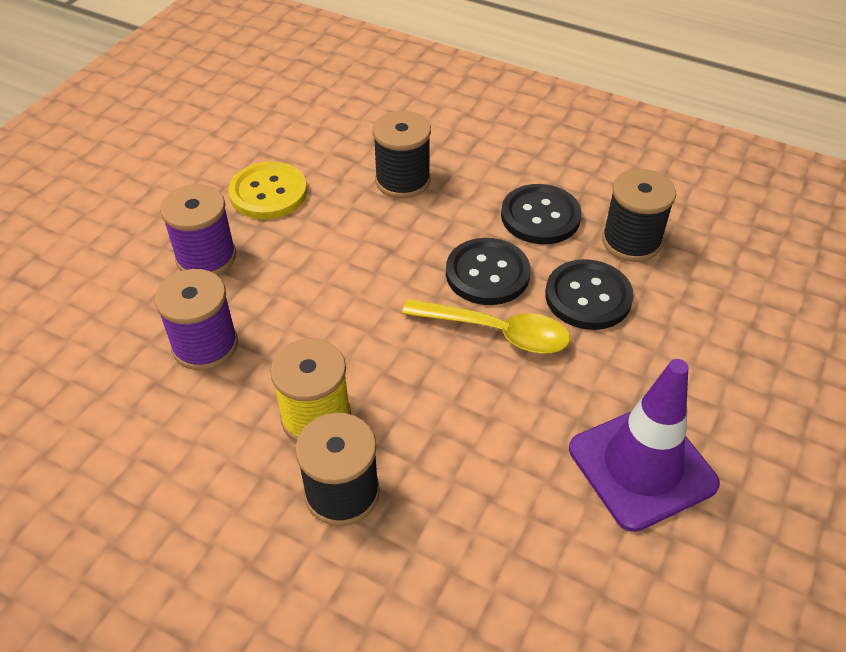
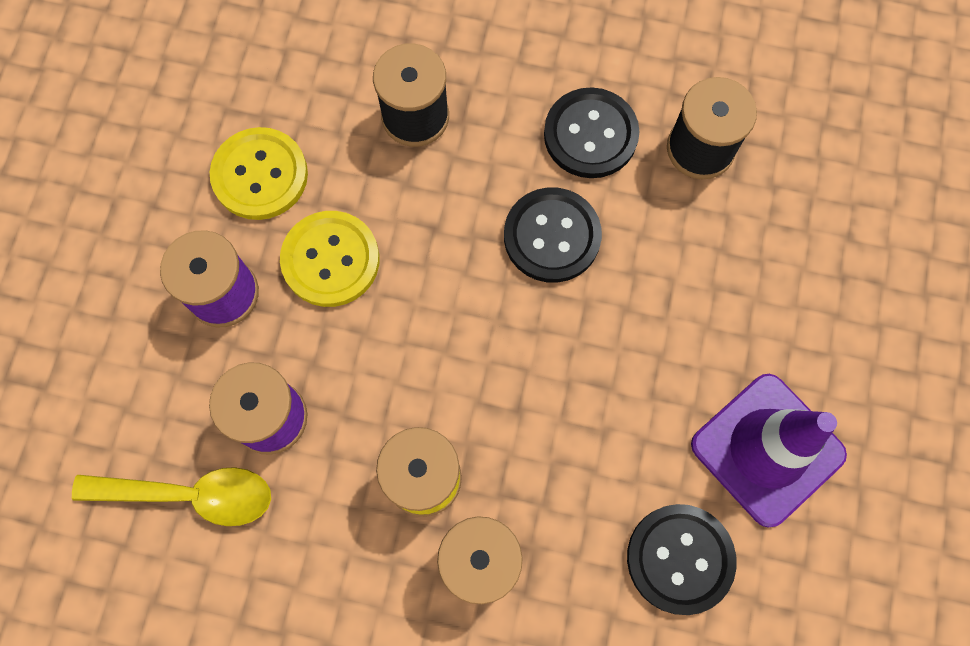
camera: 15 degrees left, 25 degrees up
(300, 253) = (330, 260): none -> yellow button
(497, 332) = (583, 317): yellow spoon -> yellow spoon (190, 494)
(588, 297) = (669, 242): black button -> black button (680, 559)

